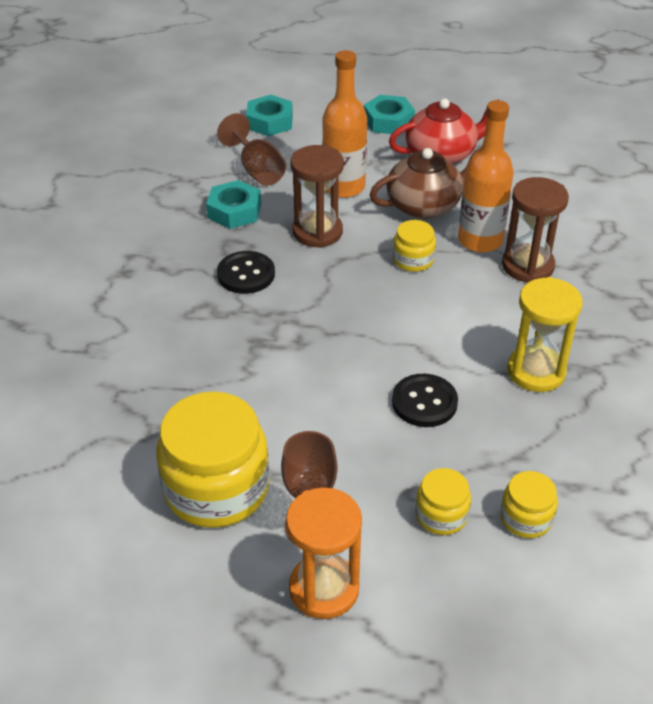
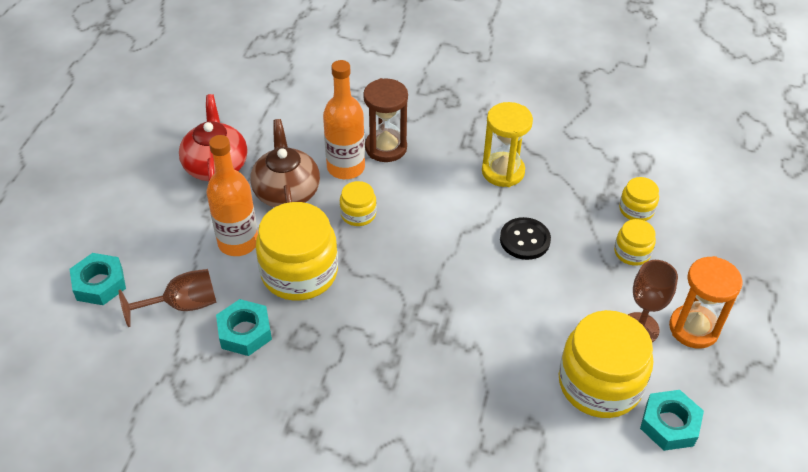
camera: 80 degrees left, 5 degrees up
(246, 274) = (345, 334): black button -> none
(317, 232) = (299, 272): brown hourglass -> yellow jar
(388, 121) = (144, 191): turquoise nut -> turquoise nut (669, 424)

